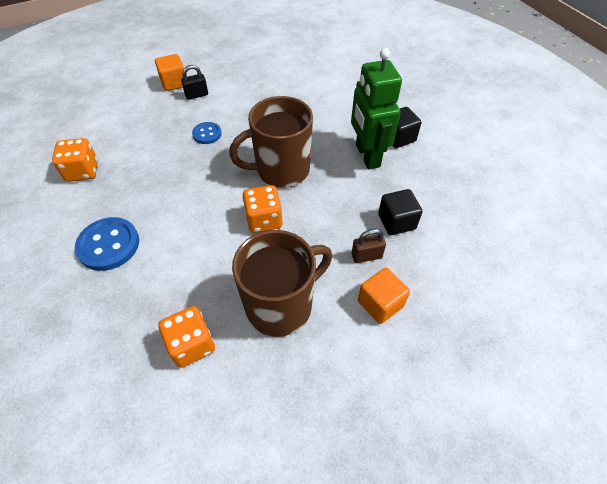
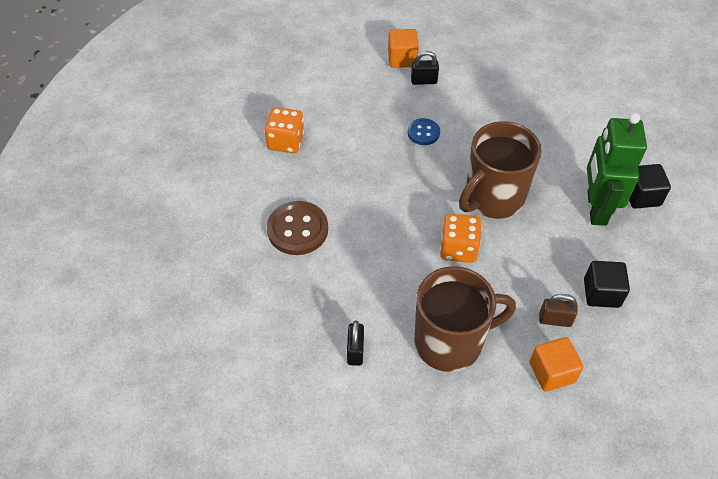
camera: 20 degrees right, 0 degrees up
(108, 245) = (297, 229): blue button -> brown button
(191, 344) = (355, 351): orange dice -> black padlock
(281, 170) = (493, 198): brown mug -> brown mug turned 45 degrees counterclockwise

